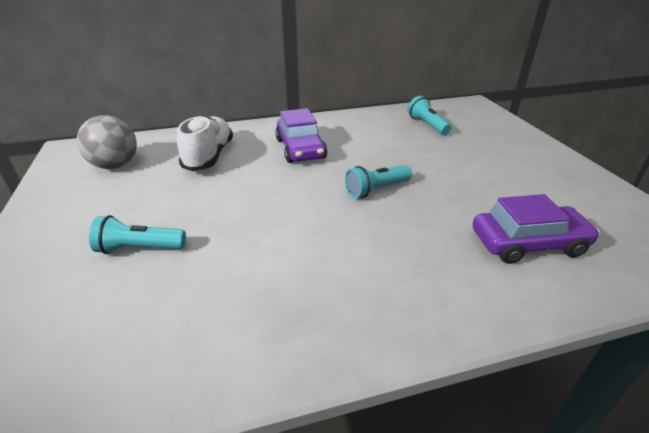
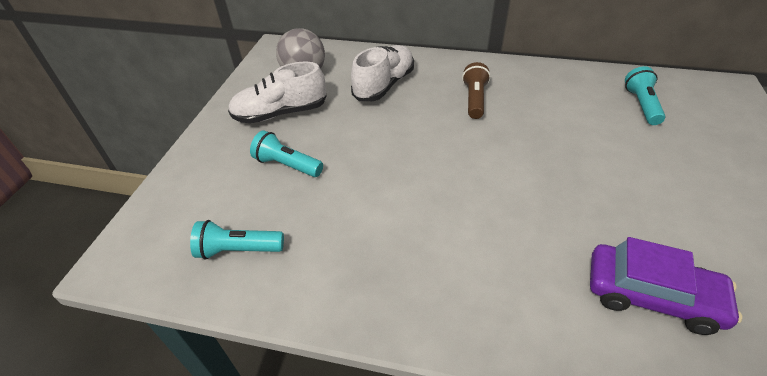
camera: 30 degrees right, 10 degrees up
(105, 204) = (280, 113): none -> white shoe
(300, 149) = (474, 100): purple car -> brown flashlight
(376, 189) = (523, 172): turquoise flashlight -> turquoise flashlight (238, 250)

